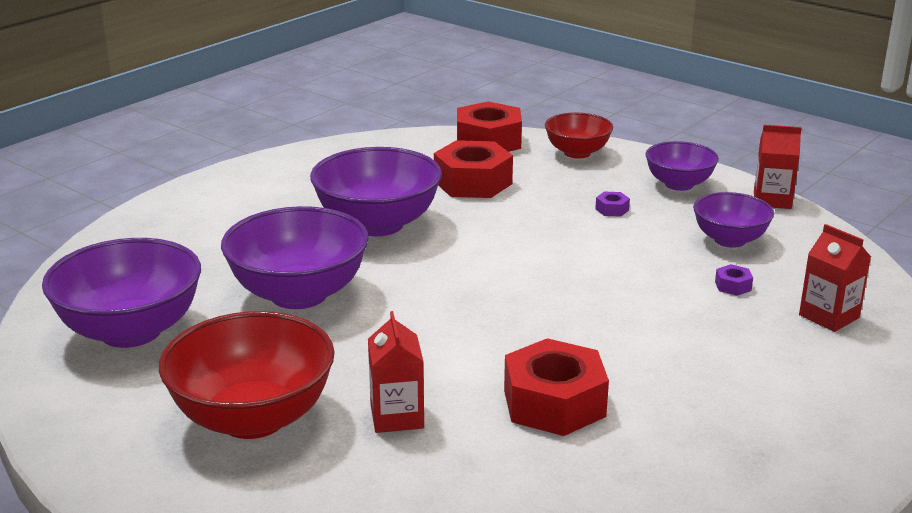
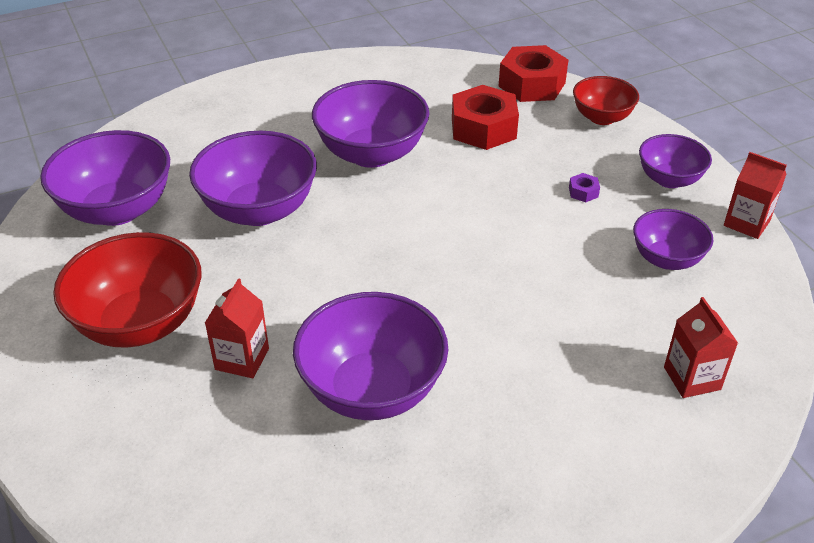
camera: 25 degrees right, 15 degrees up
(554, 403) = (372, 390): red nut -> purple bowl
(733, 286) = (627, 313): purple nut -> none

